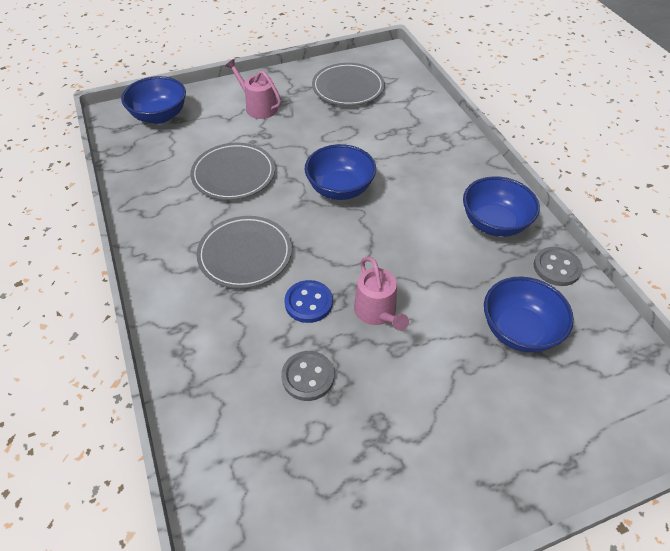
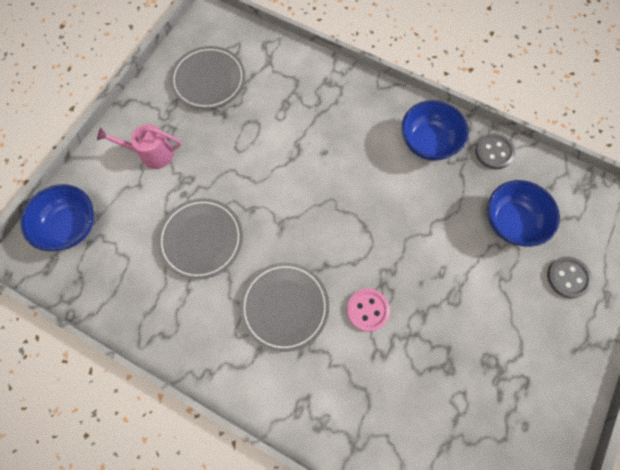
camera: 40 degrees left, 20 degrees up
(308, 303) = (367, 310): blue button -> pink button
(308, 377) = (420, 368): grey button -> grey button (567, 277)
(340, 189) = (297, 191): blue bowl -> none
(377, 312) = (418, 280): pink watering can -> none

